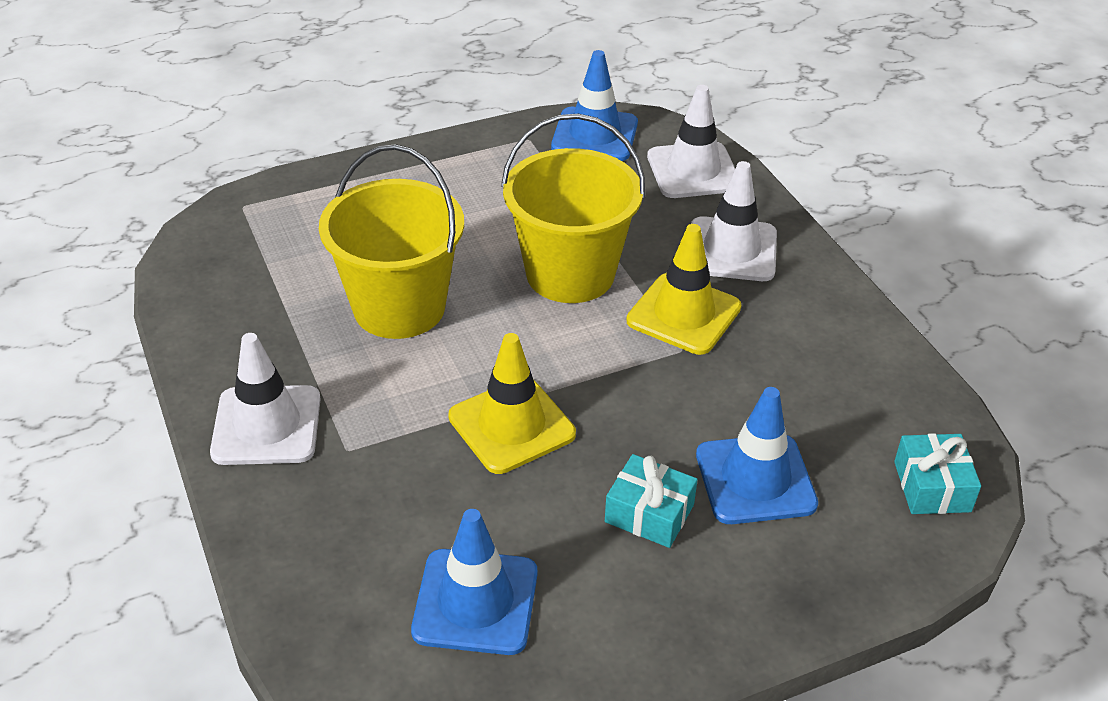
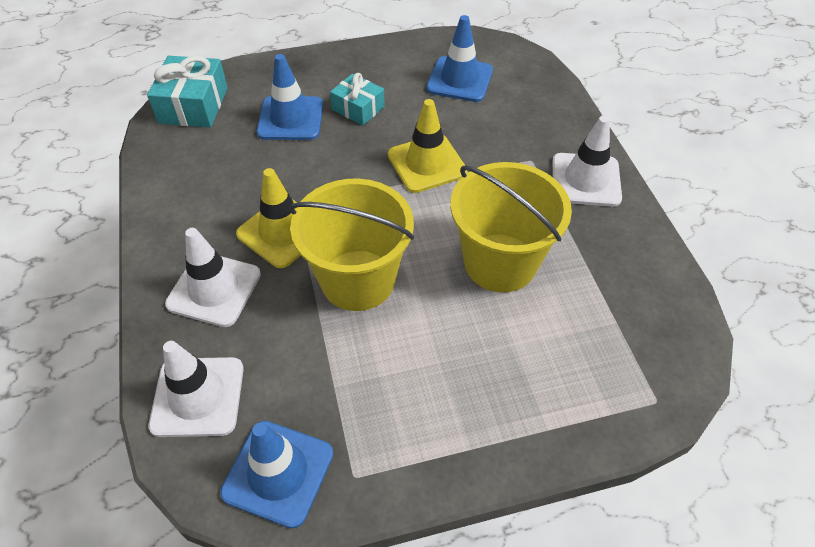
camera: 170 degrees left, 10 degrees up
(932, 486) = (193, 105): turquoise gift -> turquoise gift, size x1.54

